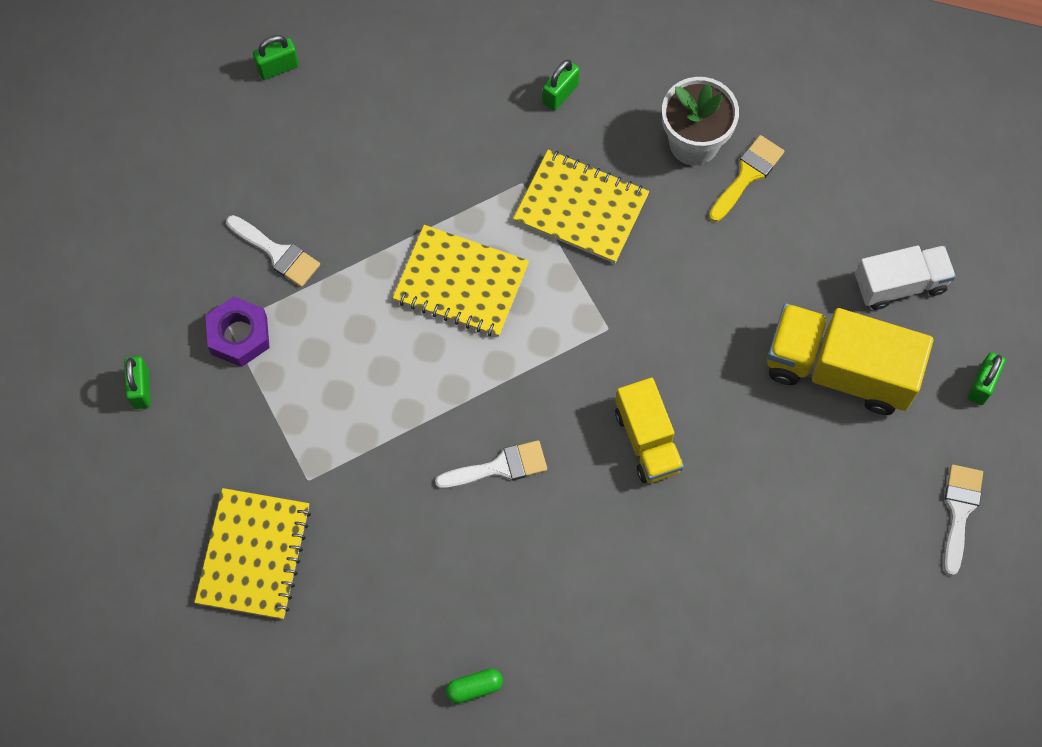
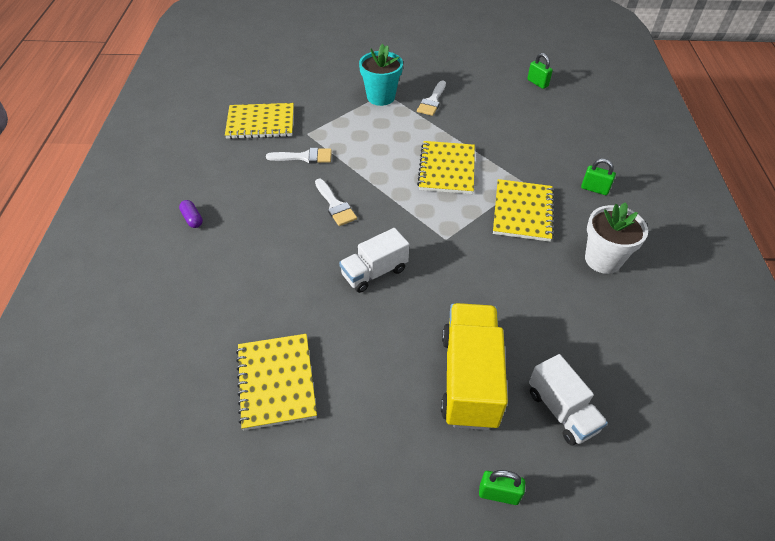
camera: 75 degrees right, 20 degrees down
(141, 389) = (340, 73): green padlock -> none
(239, 335) = (381, 97): purple nut -> turquoise flower pot
(474, 688) = (192, 219): green capsule -> purple capsule
(647, 440) = (374, 272): yellow truck -> white truck
(747, 175) = (597, 293): yellow brush -> none
(798, 597) = (276, 382): none -> yellow notebook
(959, 511) = (374, 494): white brush -> white brush (304, 157)

